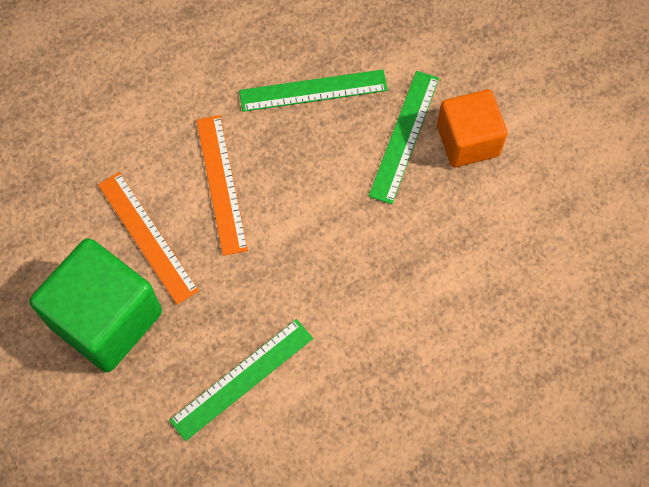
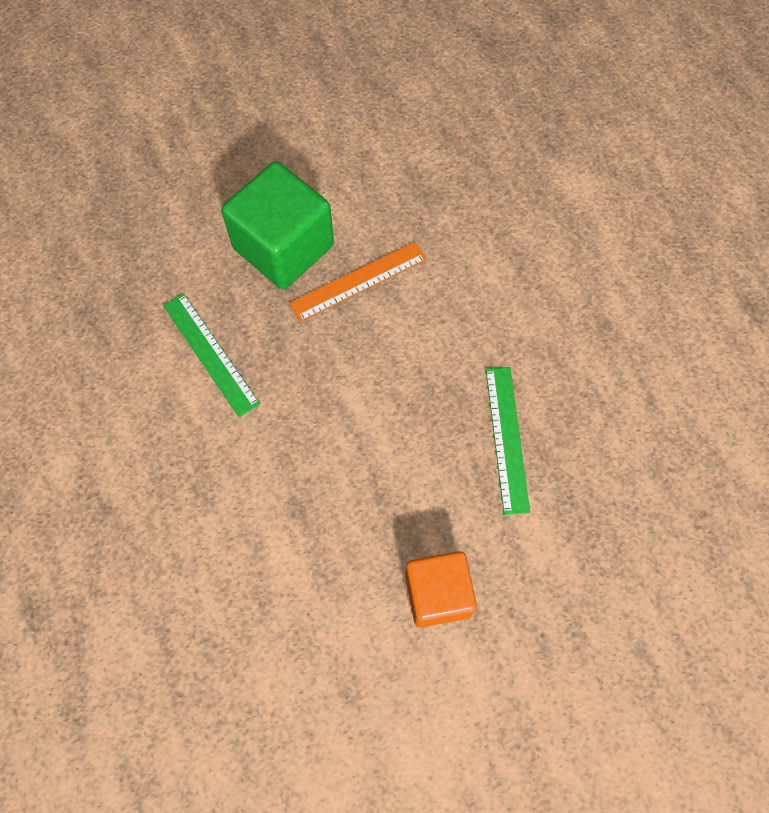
camera: 95 degrees right, 0 degrees up
(221, 184) = (407, 346): orange ruler -> none
(404, 136) = (447, 527): green ruler -> none

